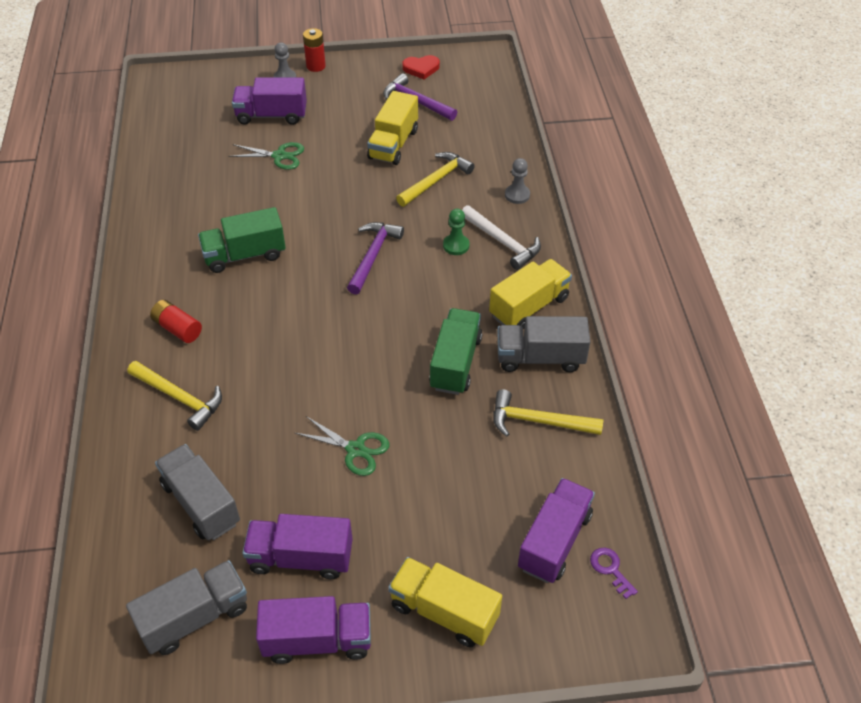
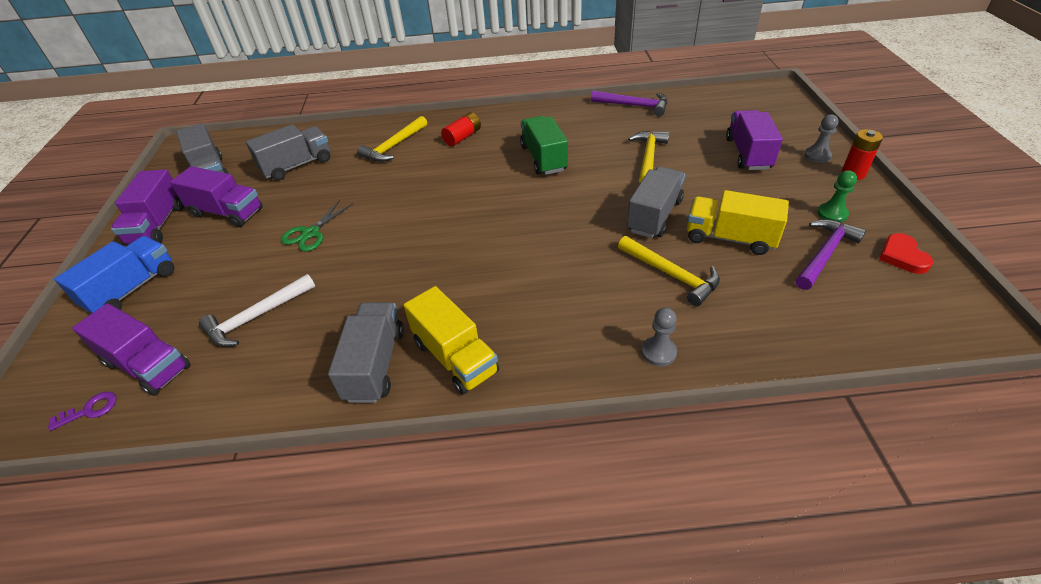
camera: 95 degrees right, 5 degrees down
(279, 156) = (684, 164): green scissors -> none
(301, 558) = (227, 212): purple truck -> purple truck turned 105 degrees clockwise
(358, 183) = (654, 216): none -> grey truck
(373, 255) = (543, 232): purple hammer -> purple hammer (634, 106)
(444, 612) = (132, 289): yellow truck -> blue truck
(455, 363) = (386, 294): green truck -> none
(456, 245) = (559, 293): green pawn -> green pawn (832, 214)
(503, 242) = (565, 335): white hammer -> white hammer (256, 317)
(537, 421) = (290, 358): yellow hammer -> yellow hammer (648, 157)

